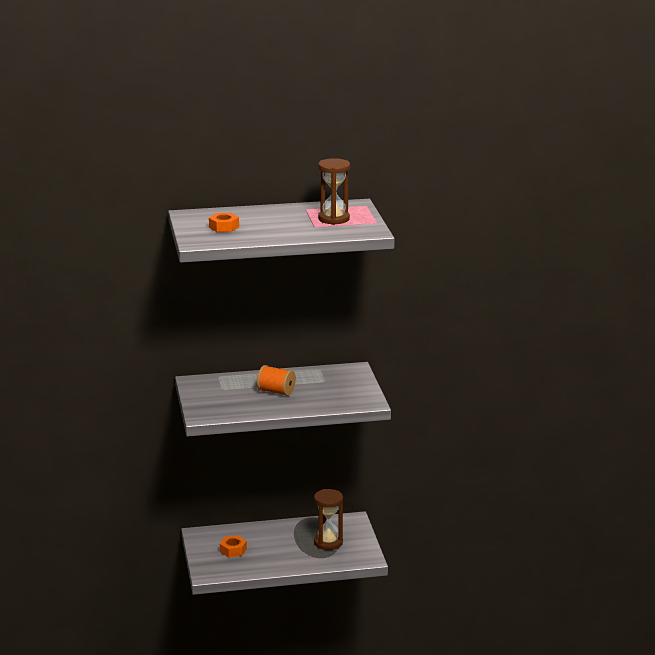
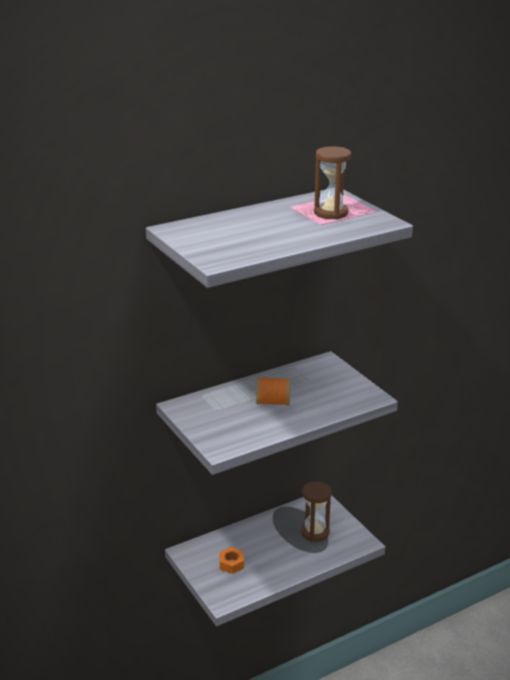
camera: 20 degrees left, 5 degrees up
(224, 227) = (227, 238): orange nut -> none

